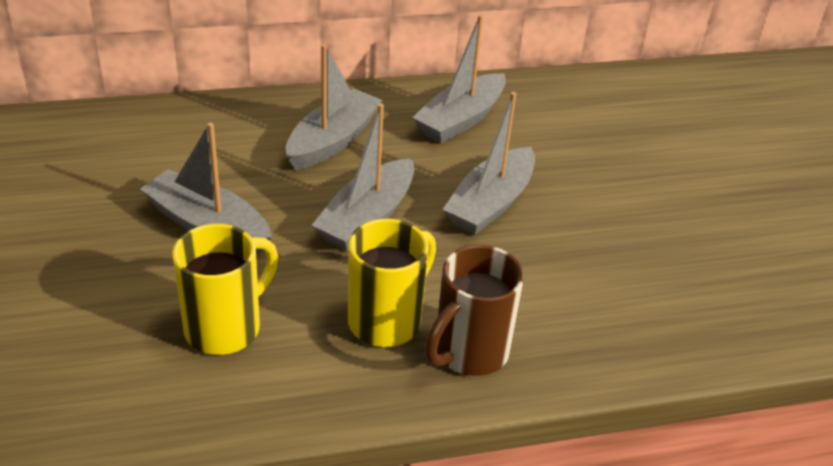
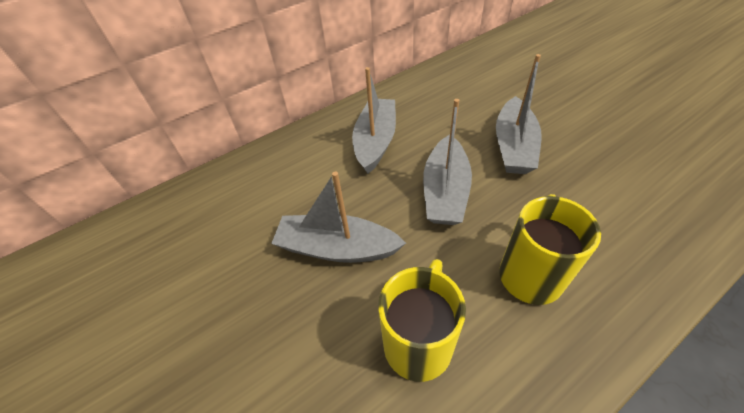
camera: 15 degrees left, 10 degrees up
(460, 120) = (444, 95): grey boat -> none
(469, 353) = (609, 275): brown mug -> none

